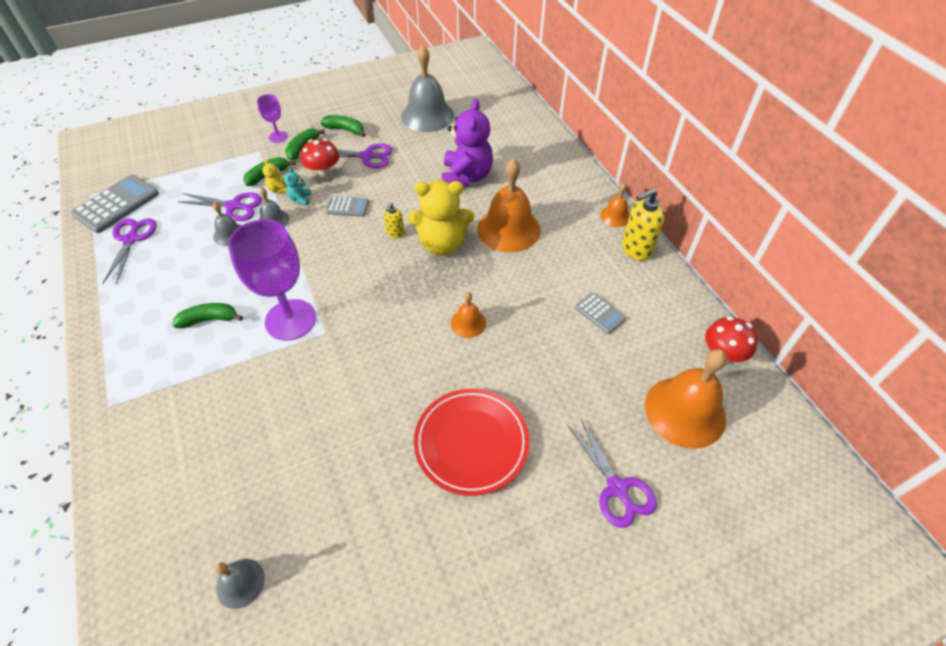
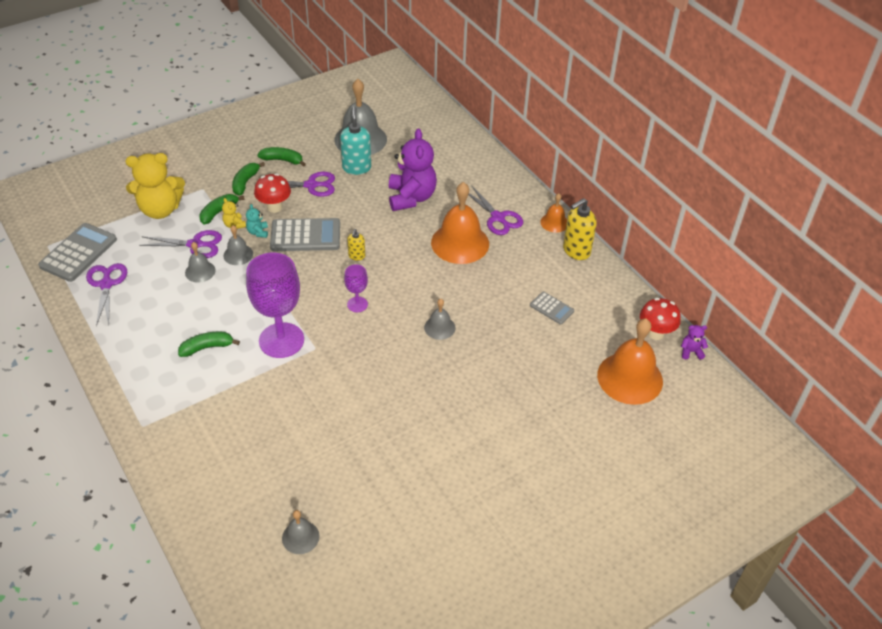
camera: 10 degrees left, 5 degrees down
(278, 137) = (217, 173): purple goblet -> purple goblet (357, 304)
(347, 207) = (305, 236): grey calculator -> grey calculator, size x1.83
(417, 142) = (356, 167): none -> turquoise soap dispenser
(442, 244) = (402, 262): yellow teddy bear -> yellow teddy bear (160, 210)
(468, 323) = (439, 327): orange bell -> grey bell
(471, 442) = (461, 419): red plate -> none
(617, 488) = (582, 439): purple scissors -> purple scissors (498, 217)
(763, 385) = (691, 351): none -> purple teddy bear

